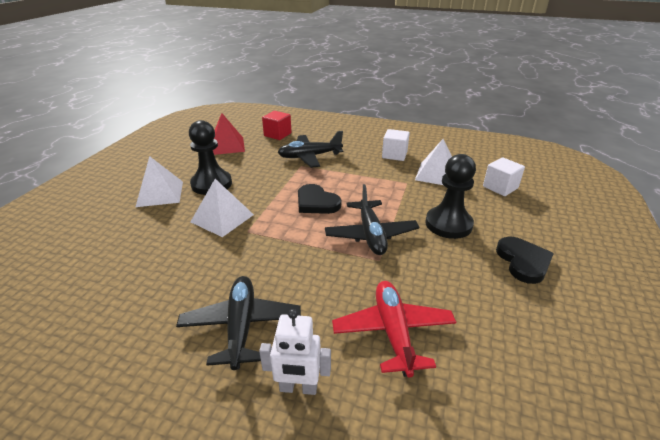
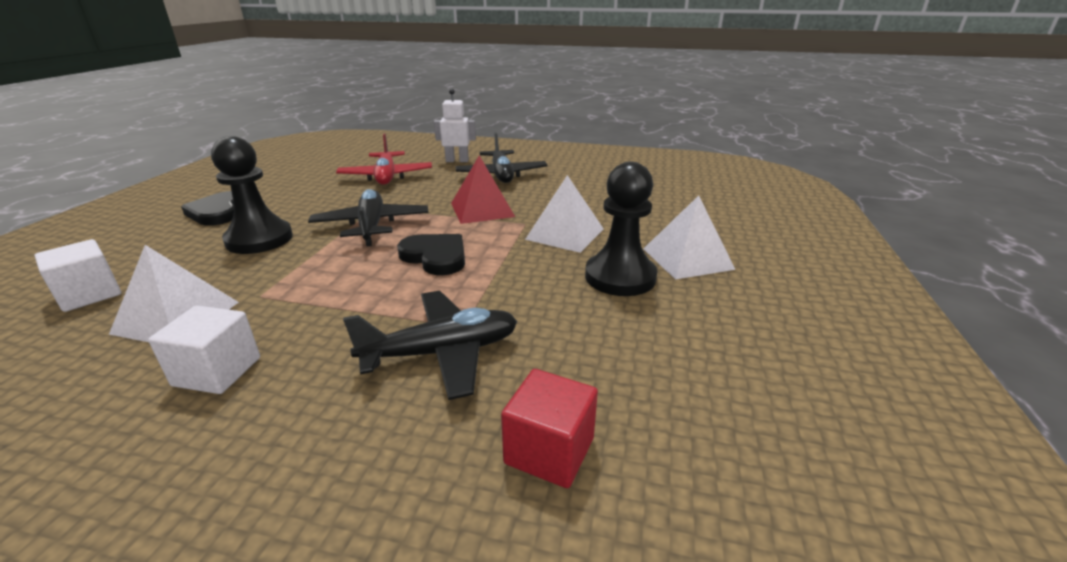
camera: 175 degrees right, 5 degrees down
(227, 146) = (674, 382): red pyramid -> red pyramid (482, 209)

